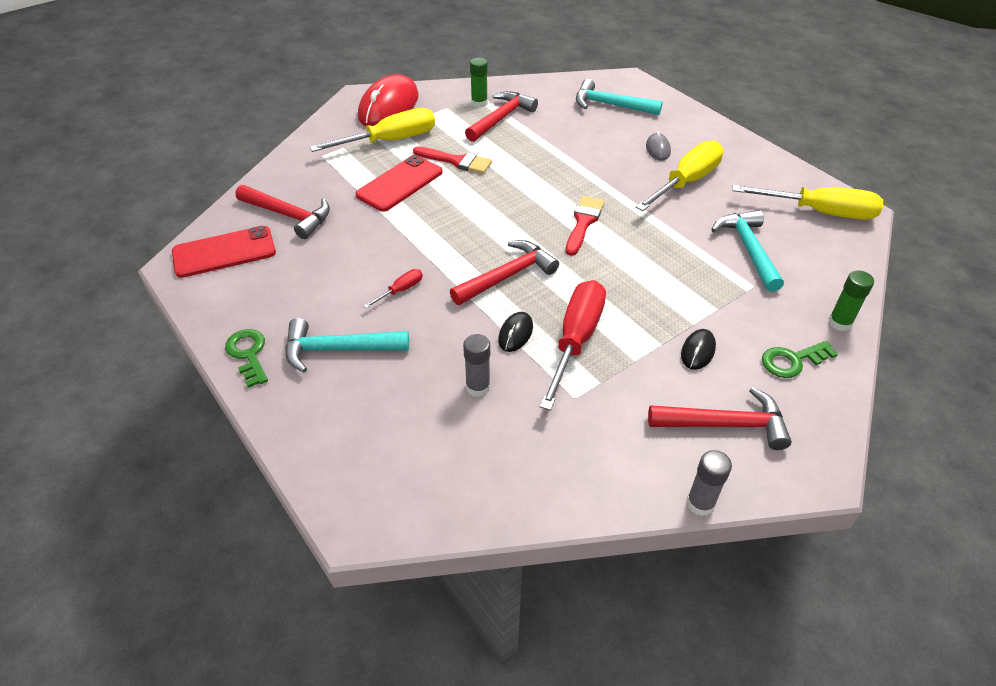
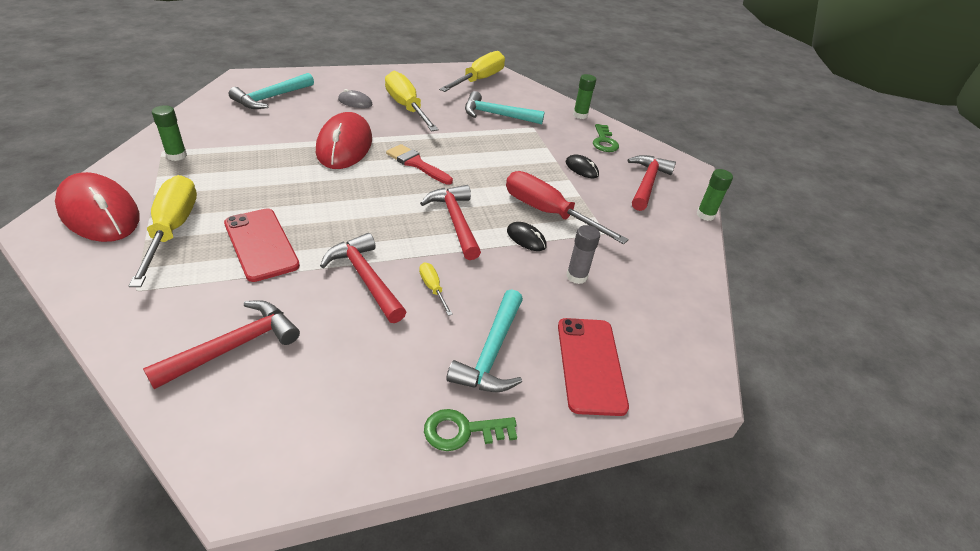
camera: 75 degrees left, 5 degrees down
(224, 252) = (255, 426): red phone -> red phone (590, 365)
(401, 290) = (432, 288): red screwdriver -> yellow screwdriver
(456, 161) = (262, 198): red brush -> none
(501, 118) = (220, 153): red hammer -> red hammer (365, 278)
(572, 171) = (344, 145): none -> red mouse
(700, 503) = (705, 215): grey glue stick -> green glue stick

